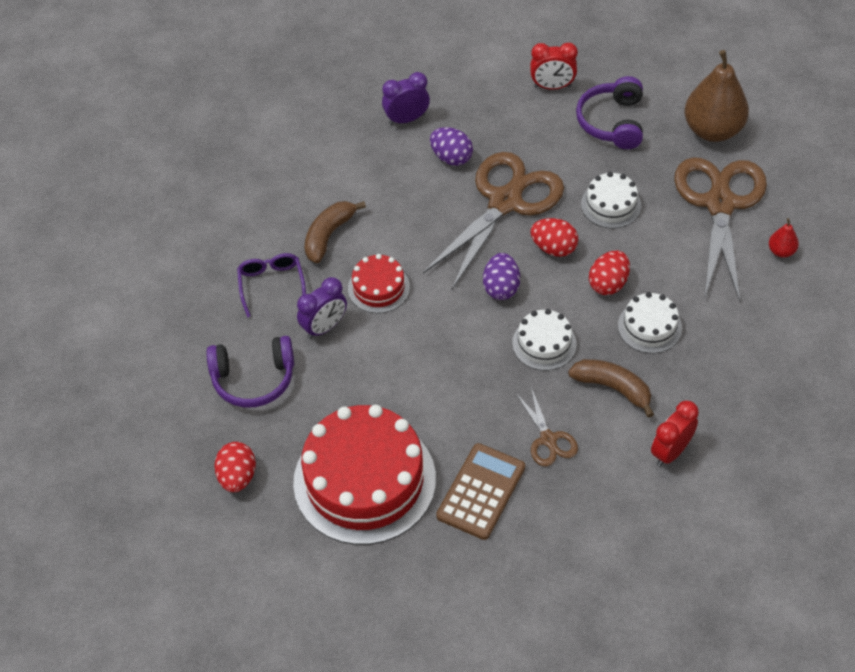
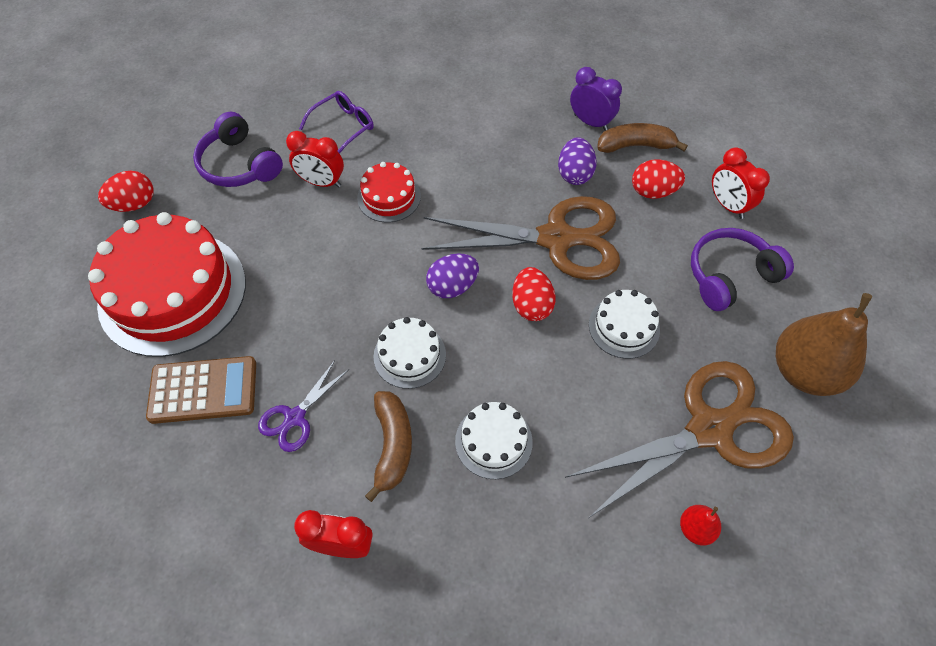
camera: 55 degrees right, 5 degrees up
(324, 327) = (321, 182): purple clock -> red clock
(328, 235) = (421, 136): brown banana -> brown banana (635, 145)
(548, 439) = (295, 417): brown scissors -> purple scissors
(608, 284) = (522, 375): red egg -> red egg (653, 191)

